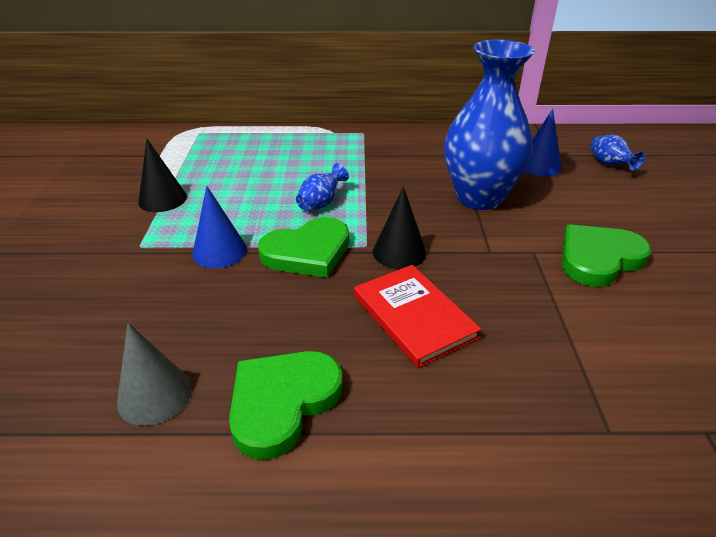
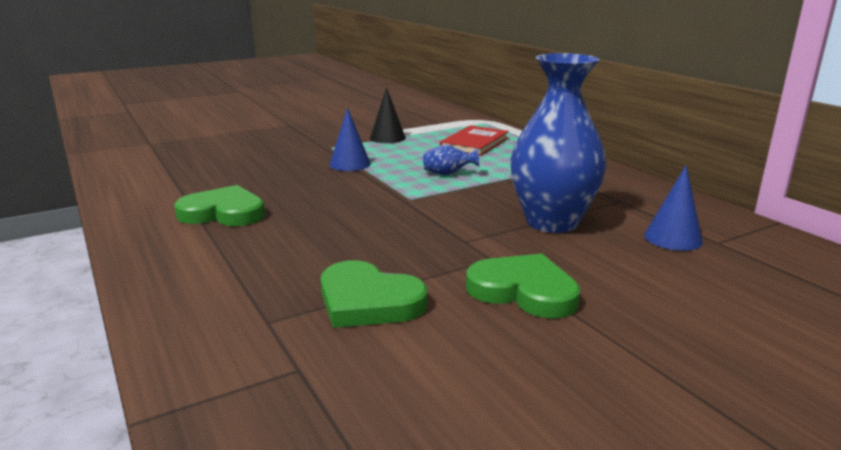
camera: 60 degrees right, 15 degrees down
(154, 395) = (209, 185): grey cone -> none
(307, 252) = (379, 184): green heart -> green heart (368, 301)
(399, 252) = (417, 210): black cone -> none
(414, 316) = (340, 230): red book -> red book (474, 143)
(609, 165) = (759, 275): blue vase -> none

